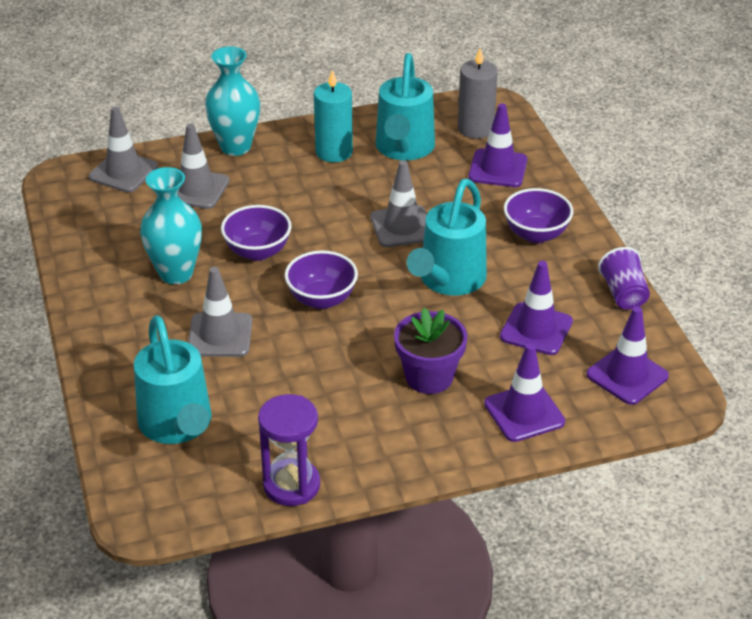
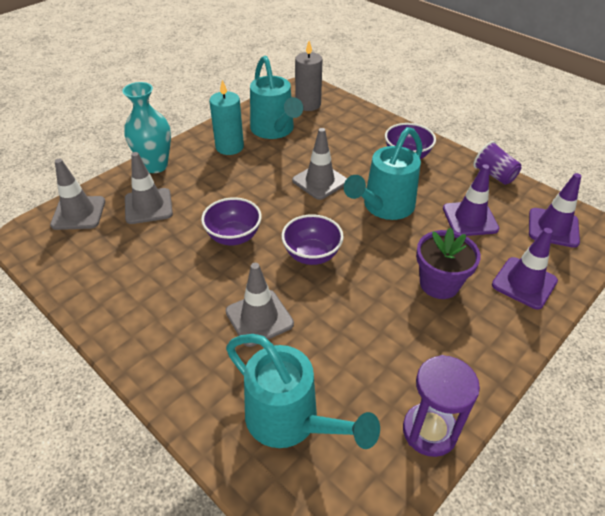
camera: 30 degrees left, 5 degrees up
(176, 273) = (182, 279): turquoise vase -> none
(448, 281) = (384, 207): turquoise watering can -> turquoise watering can turned 45 degrees clockwise
(498, 169) = (344, 124): purple traffic cone -> none

